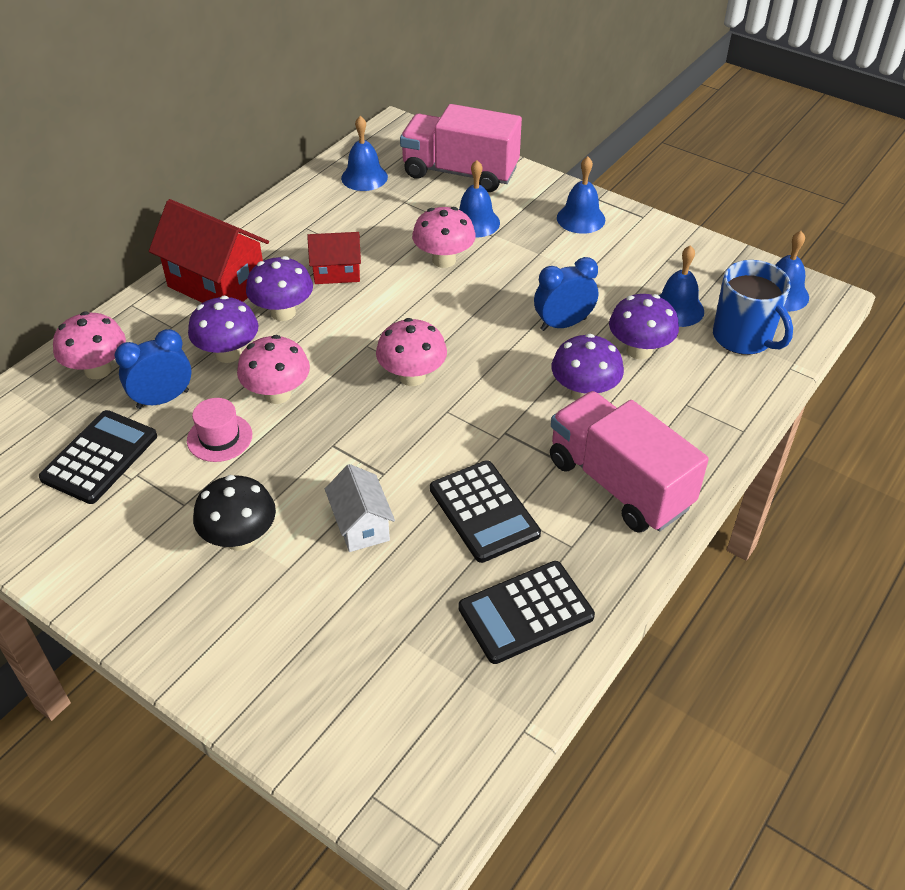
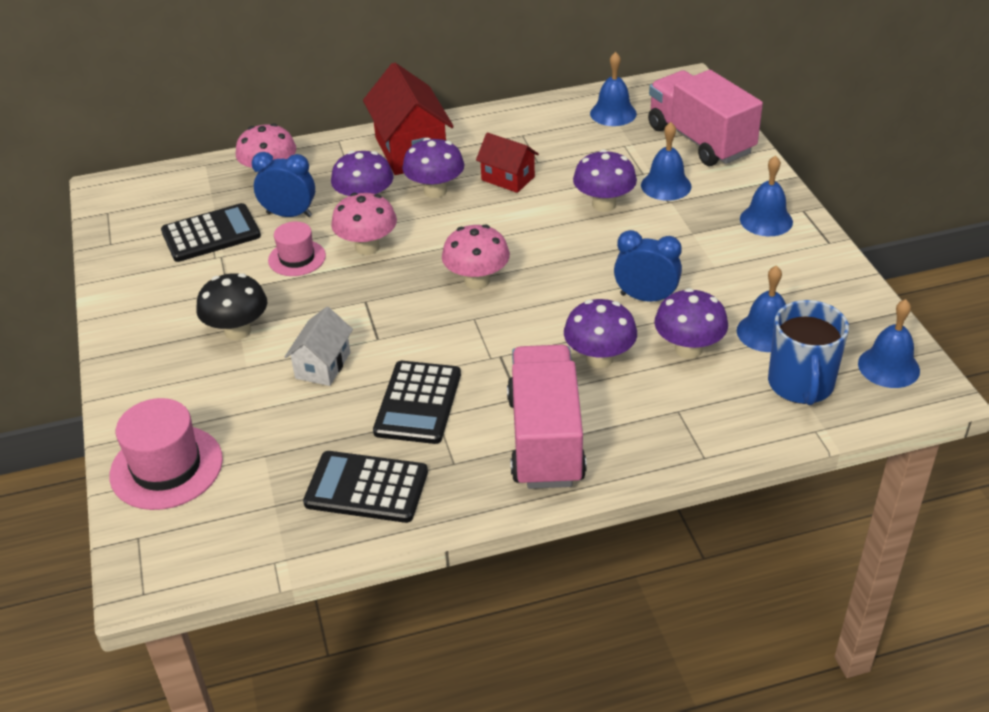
camera: 40 degrees right, 5 degrees down
(321, 710) = (166, 467): none -> pink hat
(444, 260) = (604, 204): pink mushroom -> purple mushroom

